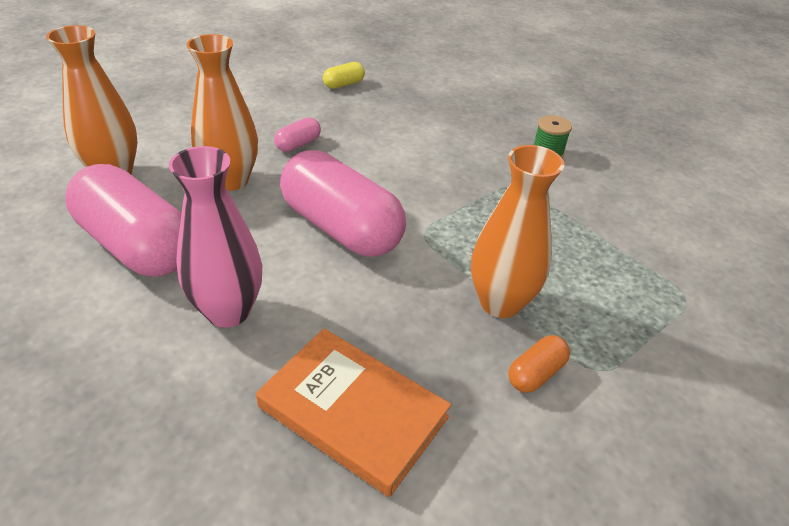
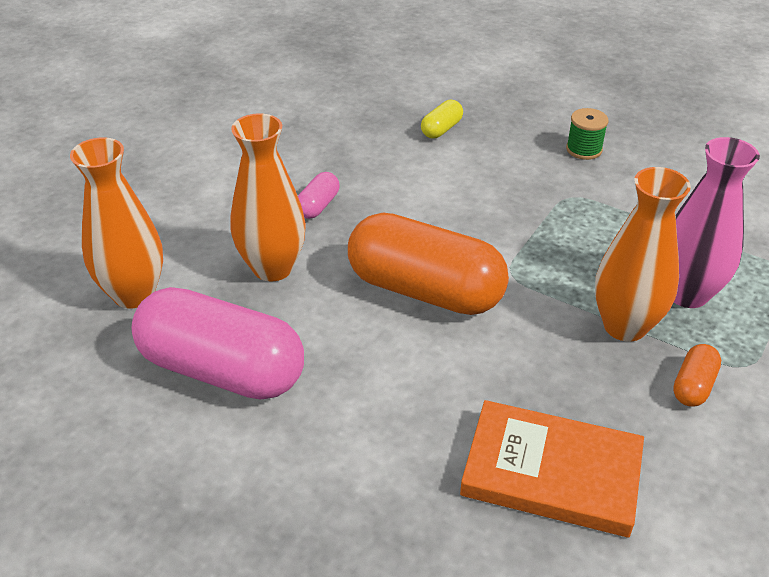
camera: 15 degrees left, 0 degrees up
(228, 311) = (368, 411): pink vase -> pink vase (687, 294)
(341, 228) = (425, 290): pink capsule -> orange capsule
(344, 84) = (321, 118): yellow capsule -> yellow capsule (441, 129)

